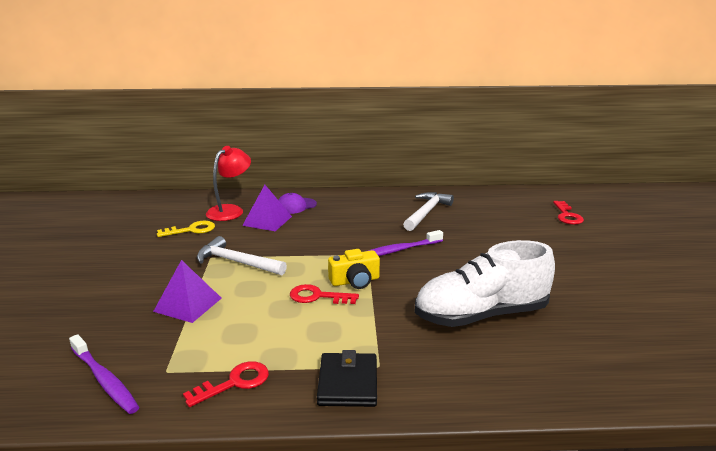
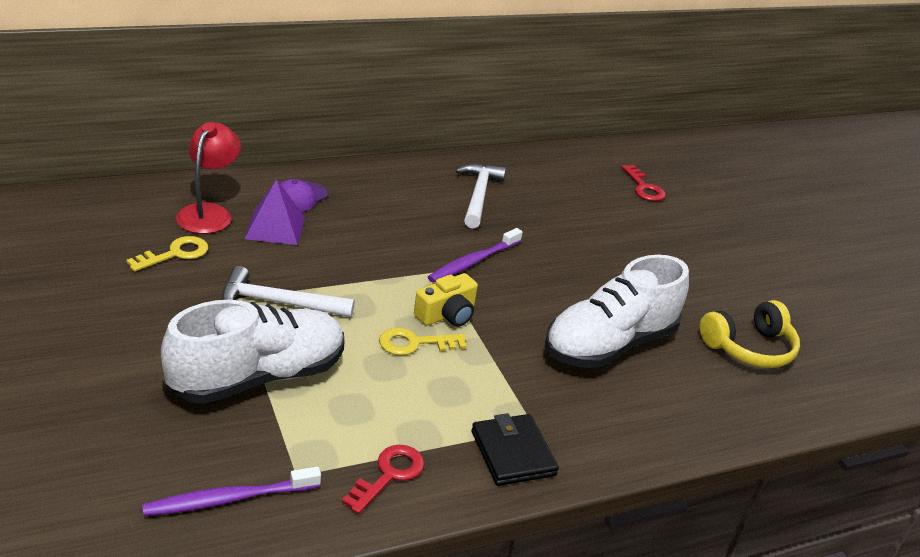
camera: 25 degrees left, 10 degrees up
(104, 380) = (229, 499): purple toothbrush -> purple toothbrush turned 135 degrees clockwise
(188, 304) = (258, 377): purple pyramid -> white shoe
(317, 296) = (415, 343): red key -> yellow key
(618, 332) = (749, 348): none -> yellow headphones

